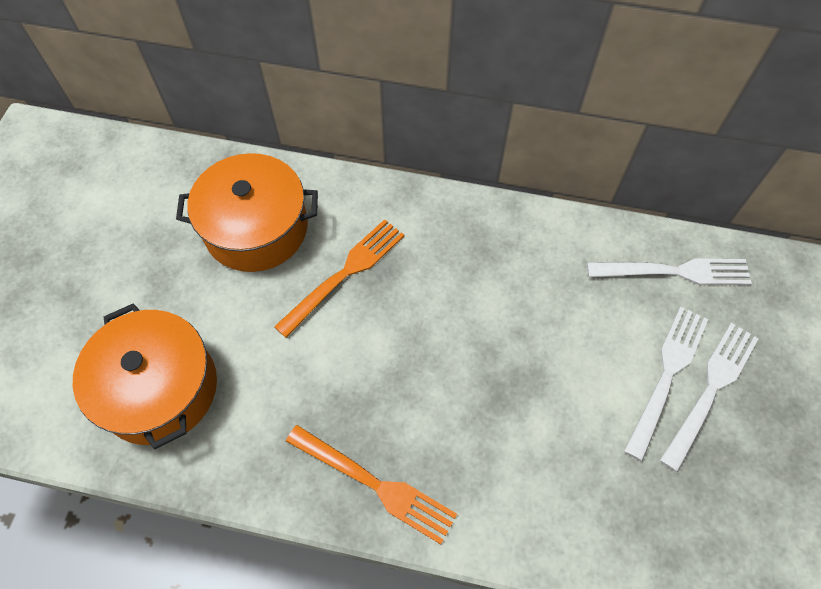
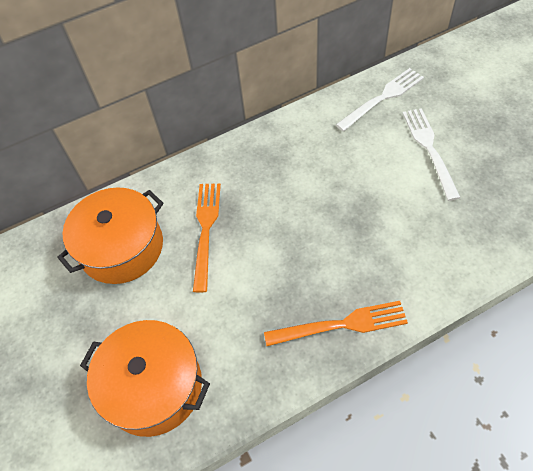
camera: 35 degrees left, 5 degrees down
(711, 389) = (455, 139): white fork -> none

